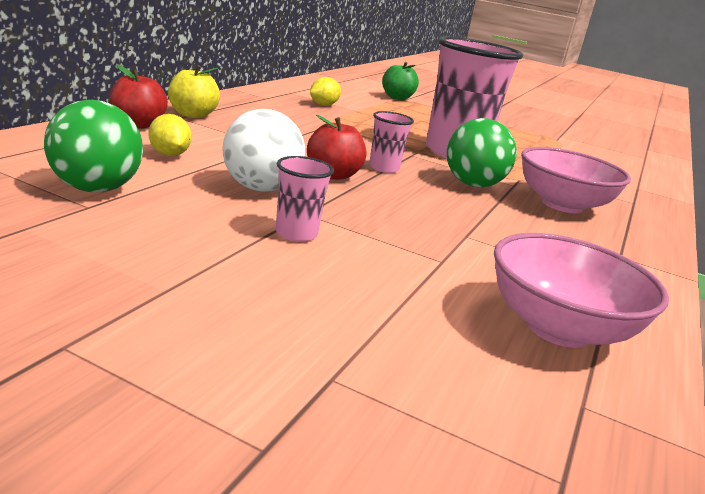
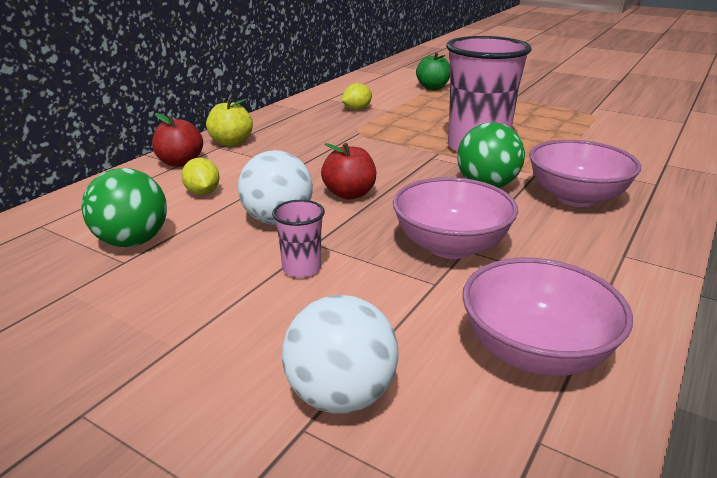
camera: 10 degrees right, 5 degrees up
(367, 350) = (341, 395): none -> white ball
(384, 168) = (401, 178): pink cup -> none
(449, 231) = (450, 246): none -> pink bowl

